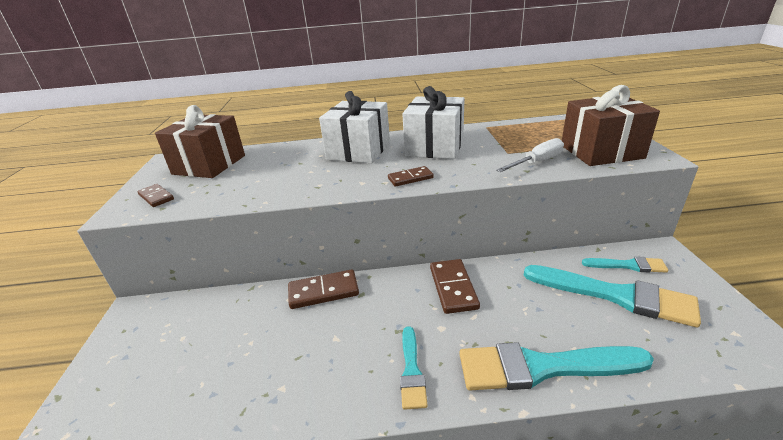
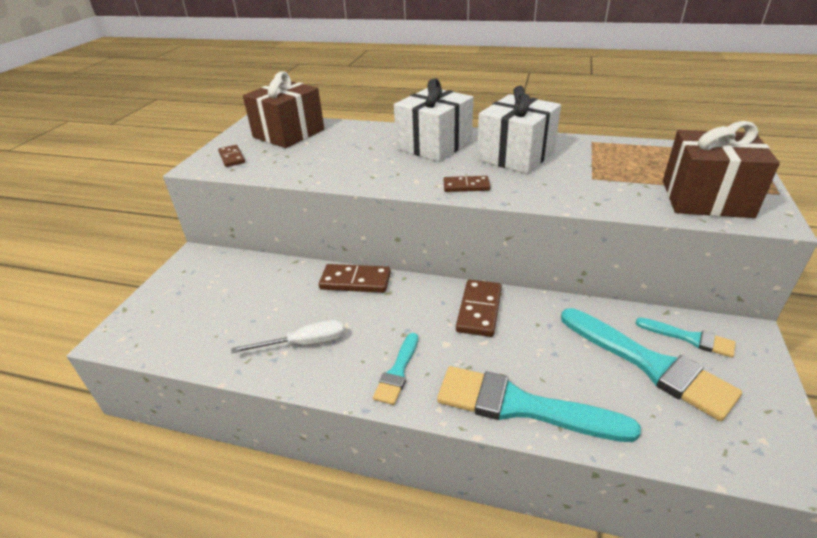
camera: 20 degrees right, 5 degrees up
(537, 162) = (617, 196): white screwdriver -> white screwdriver (304, 344)

